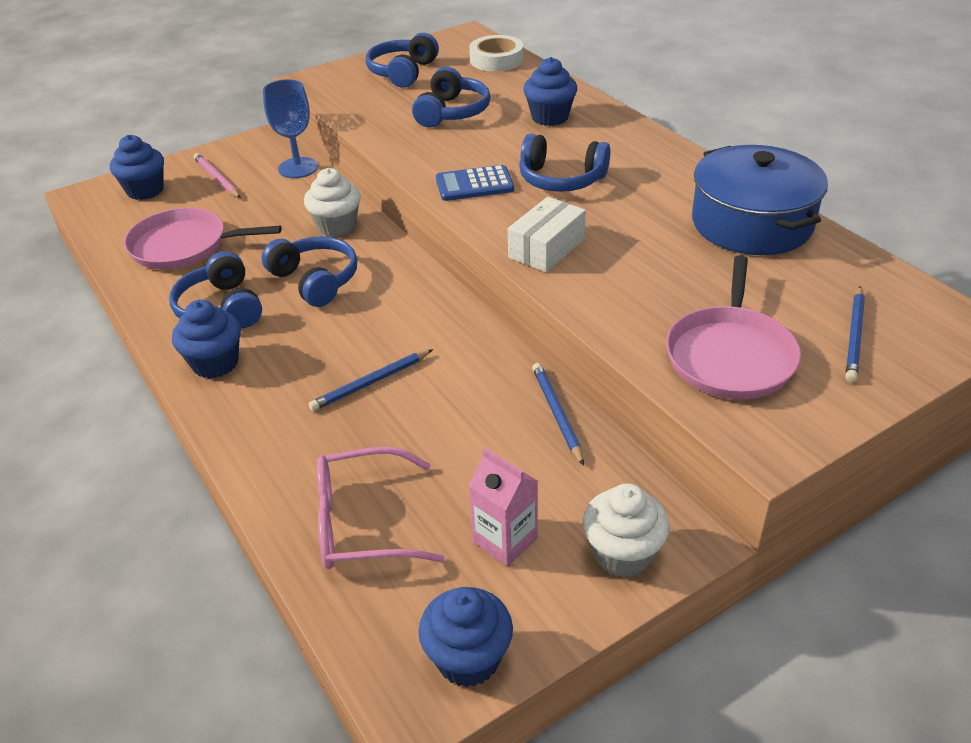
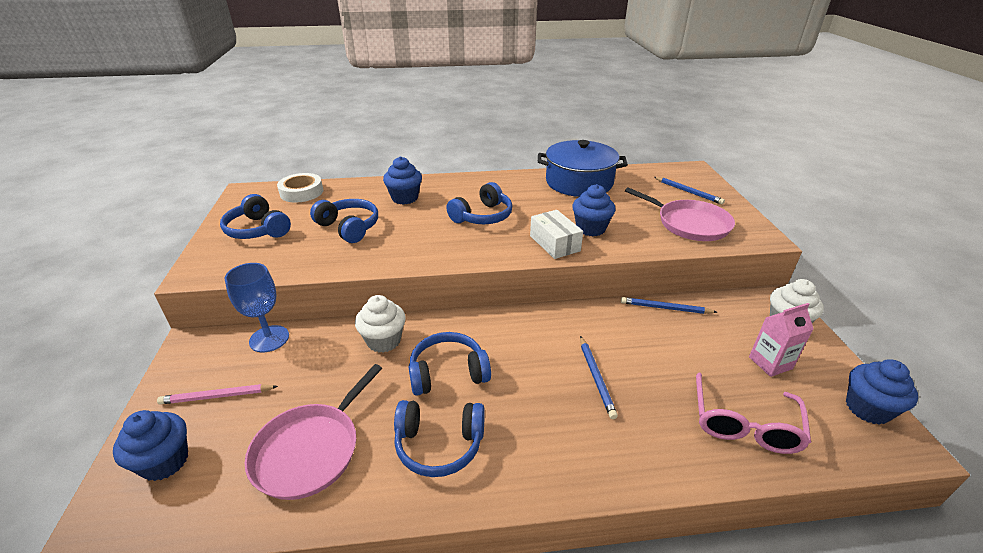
camera: 65 degrees left, 5 degrees down
(215, 363) = (518, 468): blue cupcake -> blue cupcake (590, 228)
(474, 184) = (455, 246): blue calculator -> none

